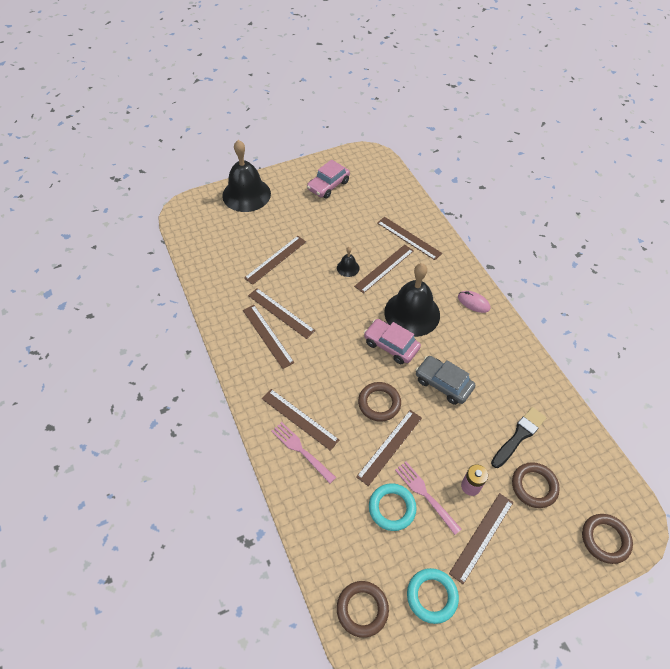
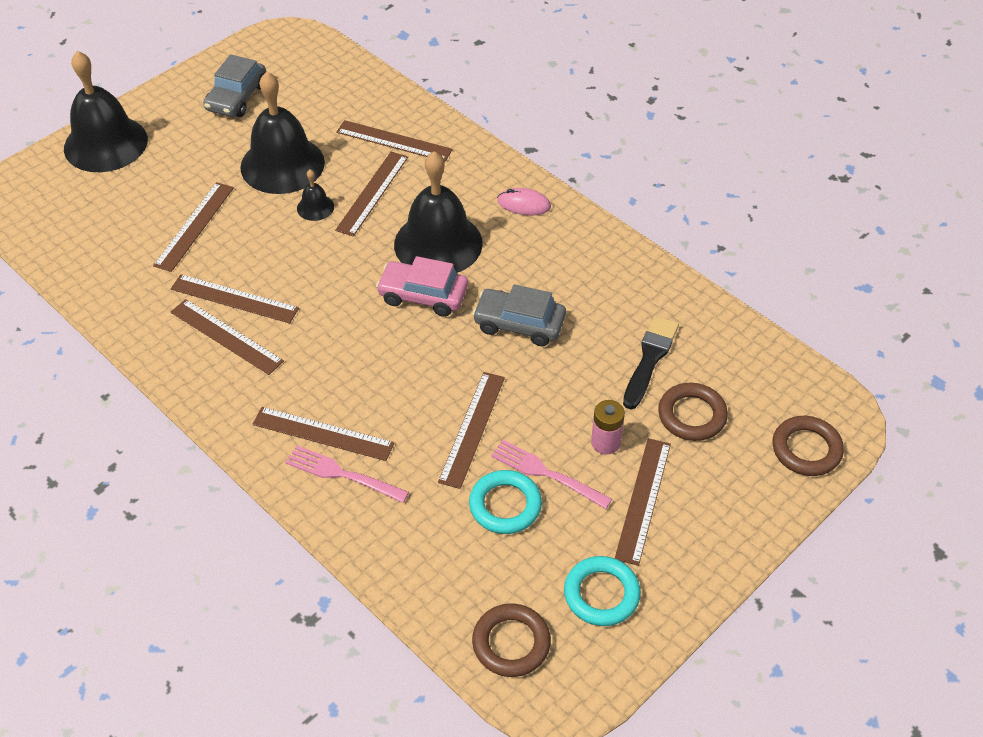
camera: 20 degrees left, 5 degrees down
(328, 185) = (237, 97): pink car -> grey car
(339, 235) = (282, 164): none -> black bell
(379, 403) = (435, 377): brown ring -> none

